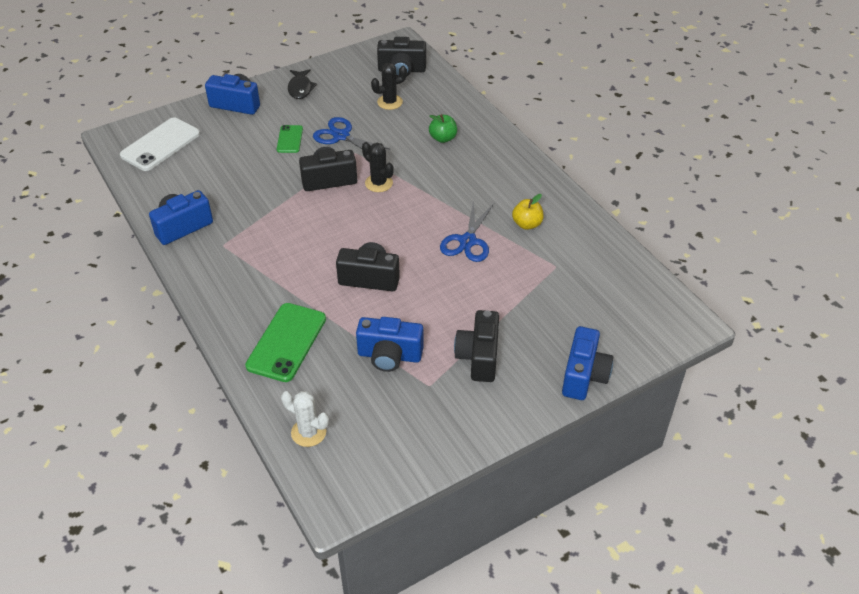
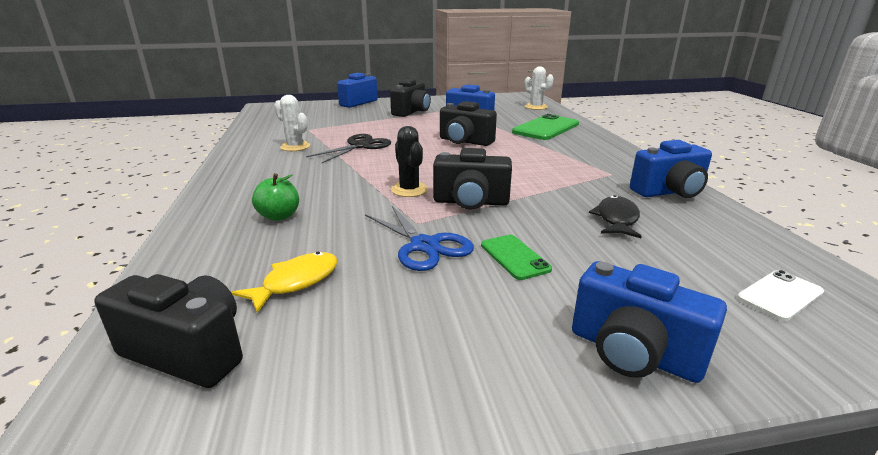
camera: 160 degrees left, 20 degrees down
(160, 144) = (780, 295): white phone -> white phone, size x0.55
(290, 139) = (514, 257): green phone -> green phone turned 45 degrees counterclockwise
(300, 88) = (462, 360): black fish -> black fish (616, 219)
(390, 102) = (296, 282): black cactus -> yellow fish
(467, 241) = (360, 146): blue scissors -> black scissors
(527, 224) = (295, 147): yellow apple -> white cactus

